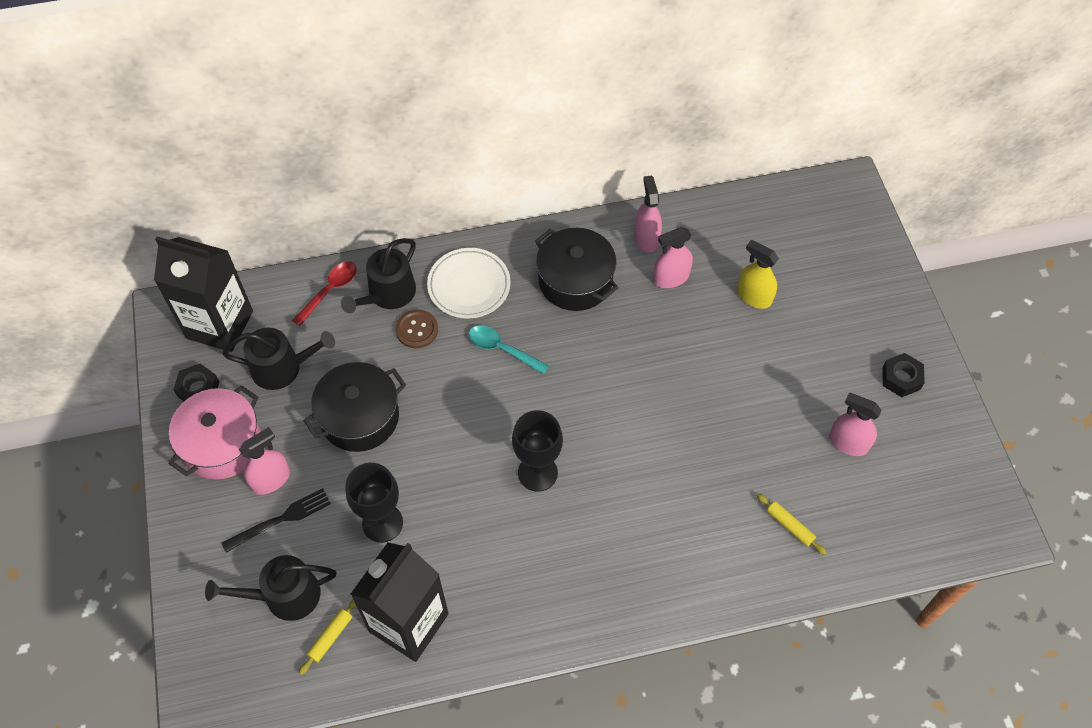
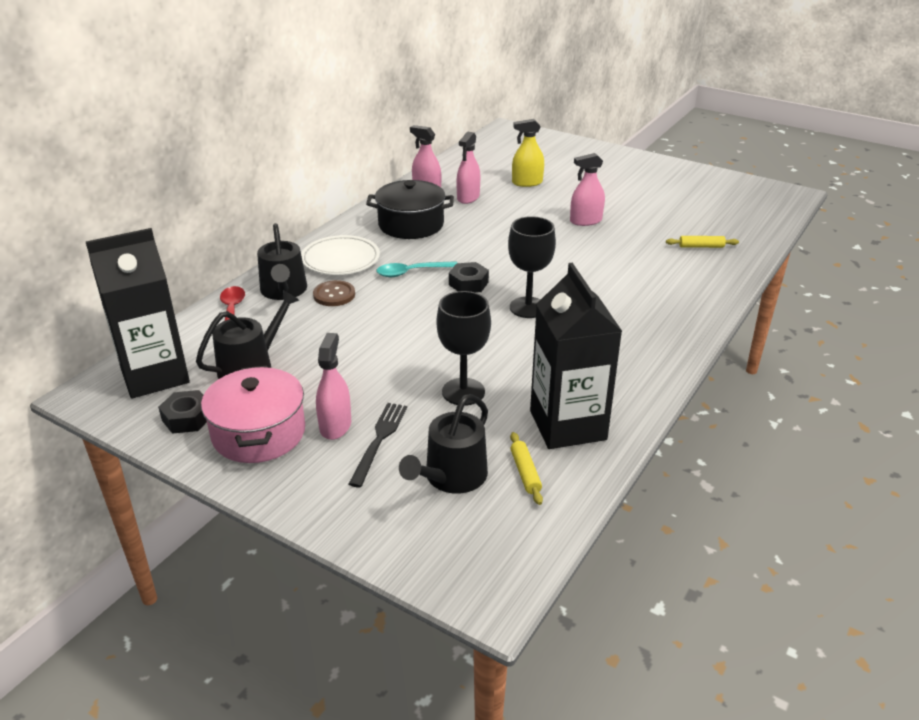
camera: 45 degrees left, 25 degrees down
(359, 417) = (358, 354): black pot -> none
(848, 443) = (670, 205): pink spray bottle -> pink spray bottle (586, 221)
(901, 378) = (651, 173): black nut -> black nut (468, 283)

